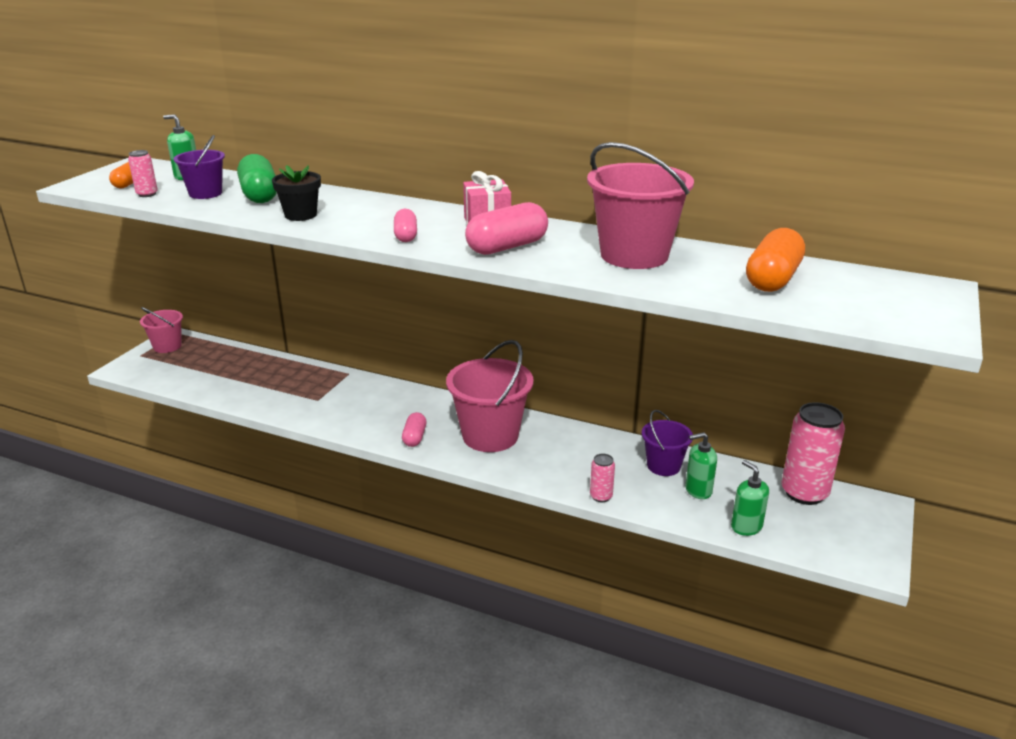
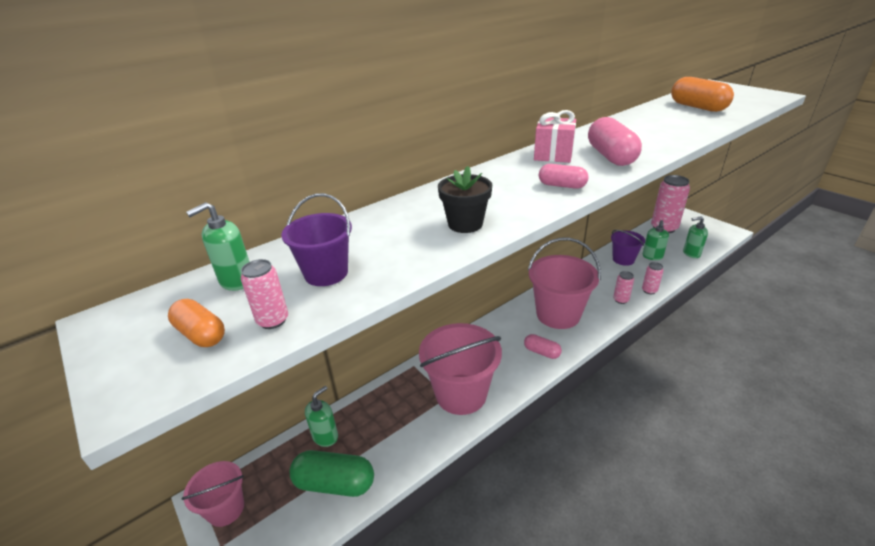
camera: 60 degrees left, 5 degrees up
(245, 359) = (325, 436): none -> green soap dispenser
(259, 195) = (373, 239): green capsule -> green capsule (334, 483)
(558, 476) = (621, 300): none -> pink can
(634, 255) = (645, 127): pink bucket -> pink bucket (461, 394)

